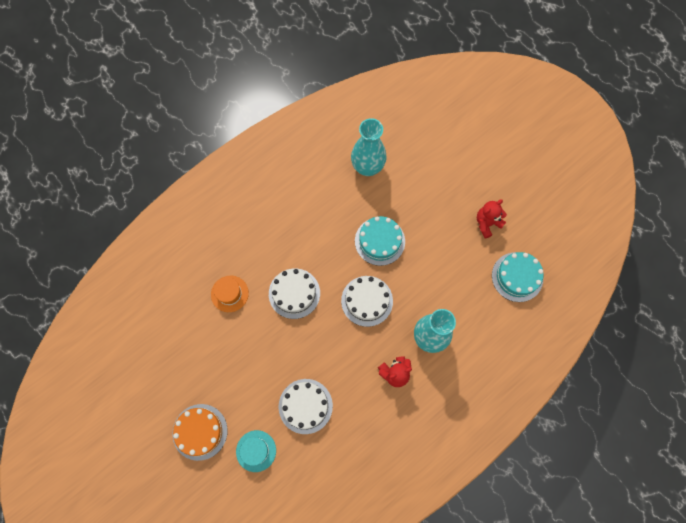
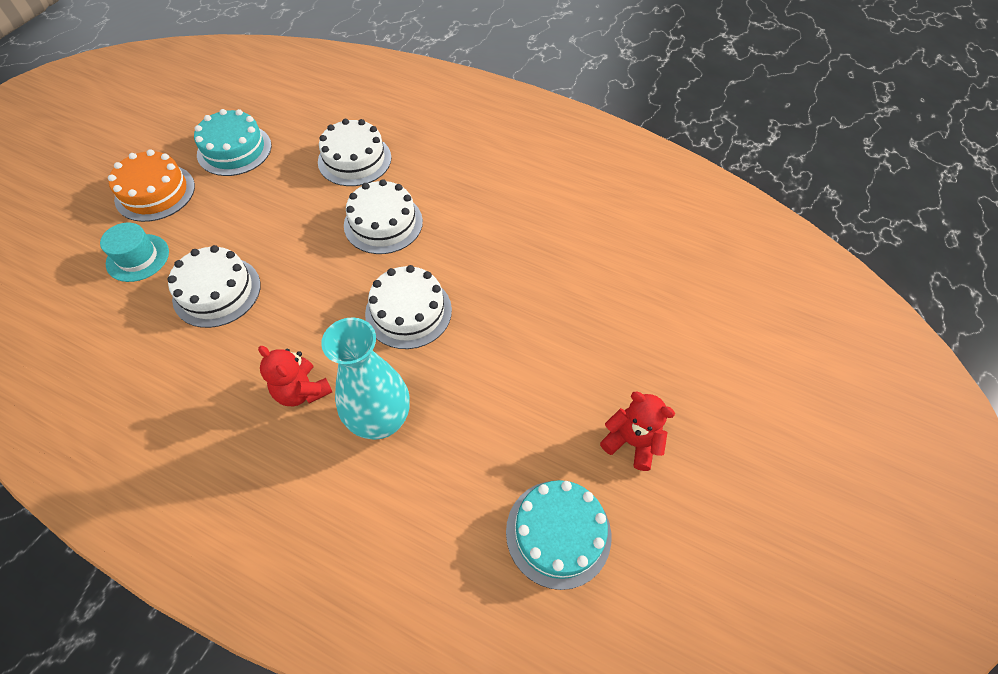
camera: 65 degrees right, 15 degrees down
(229, 293) = (354, 159): orange hat -> white cake
(367, 167) = (619, 241): turquoise vase -> none
(380, 241) = (512, 295): turquoise cake -> turquoise cake (234, 150)

